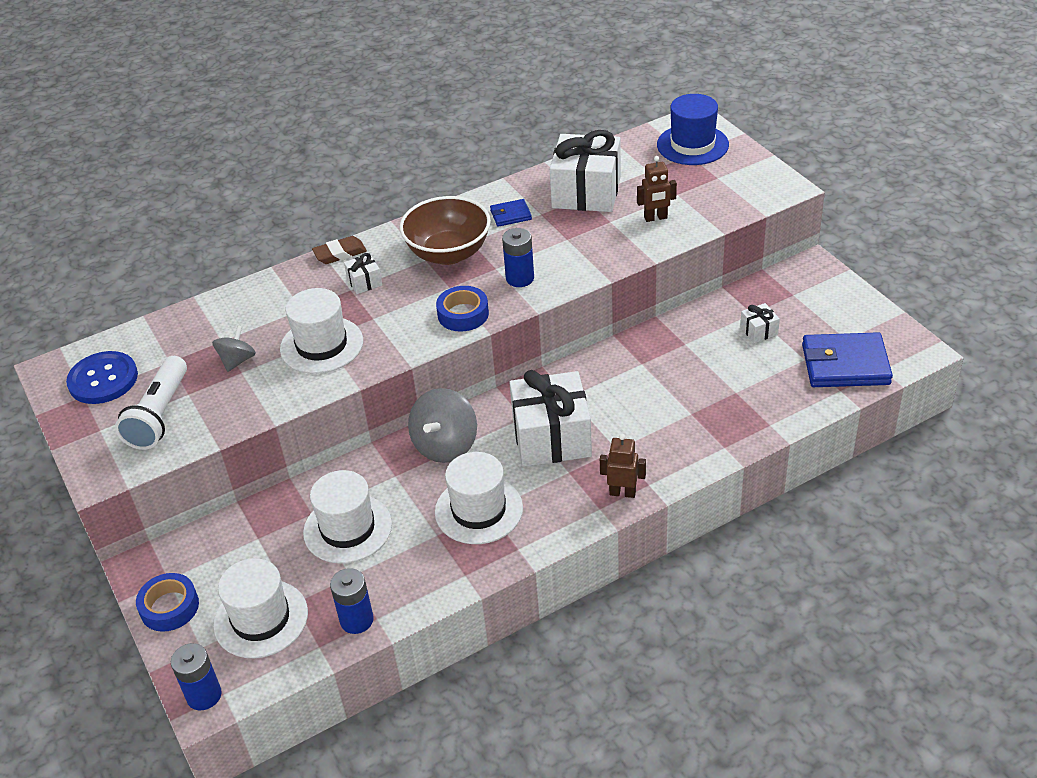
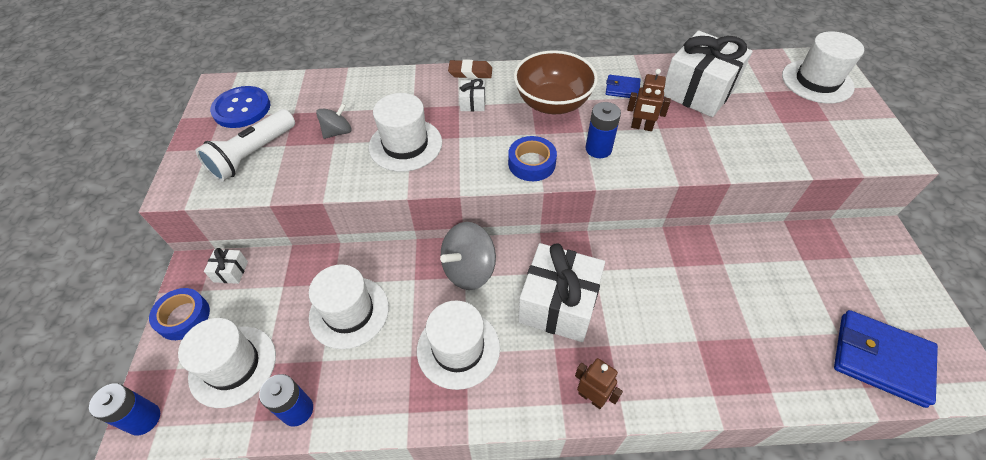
camera: 25 degrees right, 10 degrees up
(655, 218) = (751, 138): brown robot -> brown robot (641, 127)
(692, 145) = (817, 81): blue hat -> white hat
(759, 331) = (802, 281): white gift -> white gift (230, 271)

